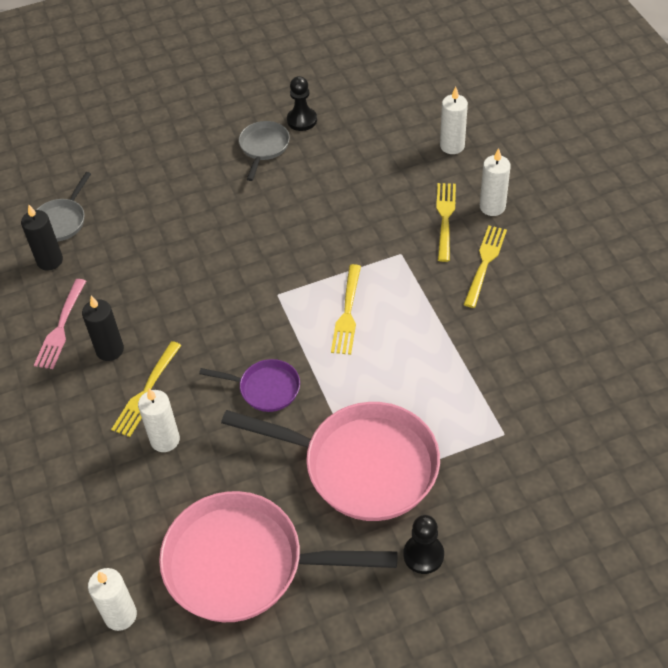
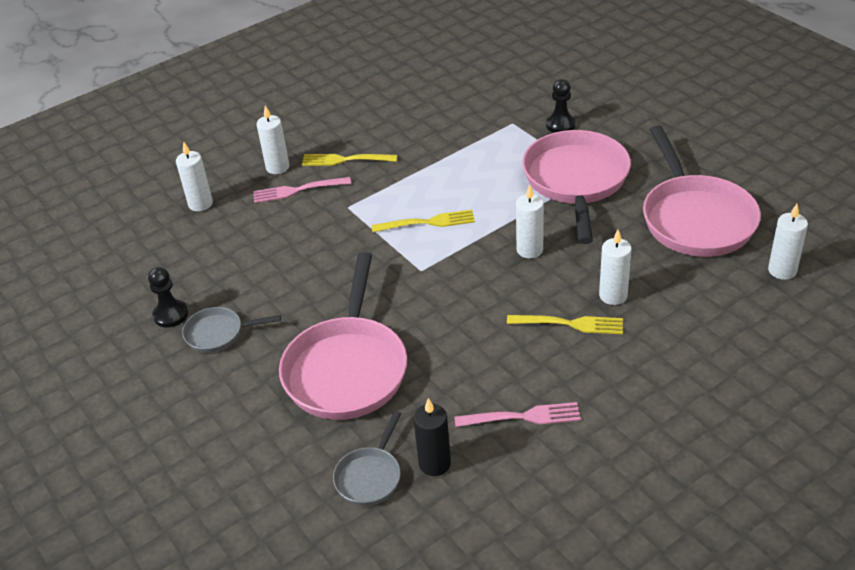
camera: 105 degrees left, 10 degrees down
(62, 221) = (370, 476): grey pan -> grey pan turned 105 degrees clockwise
(110, 350) = (534, 367): black candle -> none
(179, 223) = (347, 368): none -> pink pan
(265, 388) = (529, 250): purple pan -> white candle
(423, 555) = (632, 139): black pawn -> black pawn (560, 125)
(445, 218) = (297, 190): yellow fork -> pink fork

